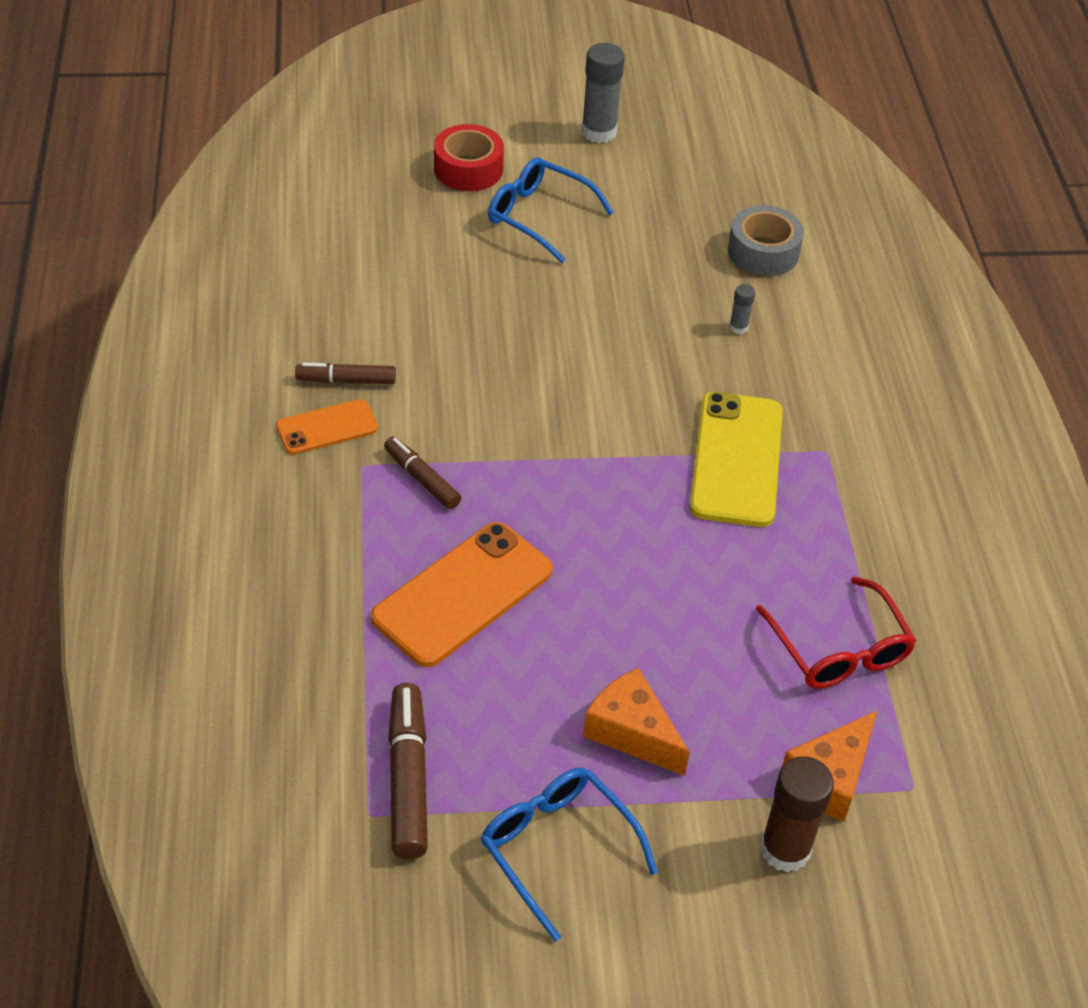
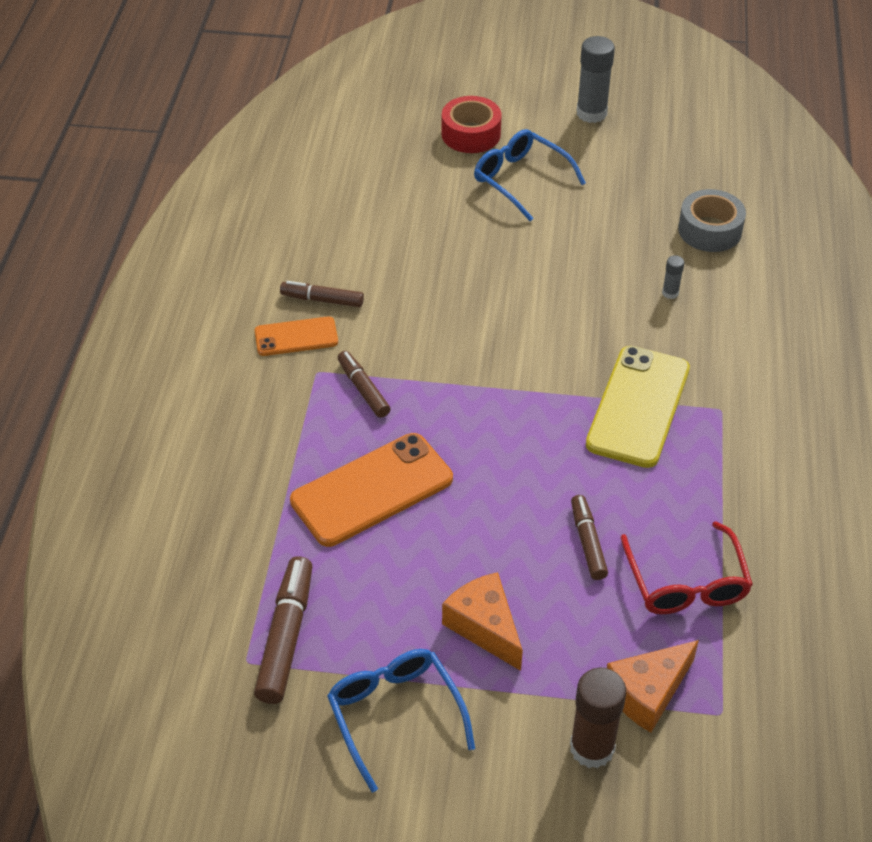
camera: 15 degrees right, 0 degrees up
(721, 619) = (588, 542): none -> brown marker

